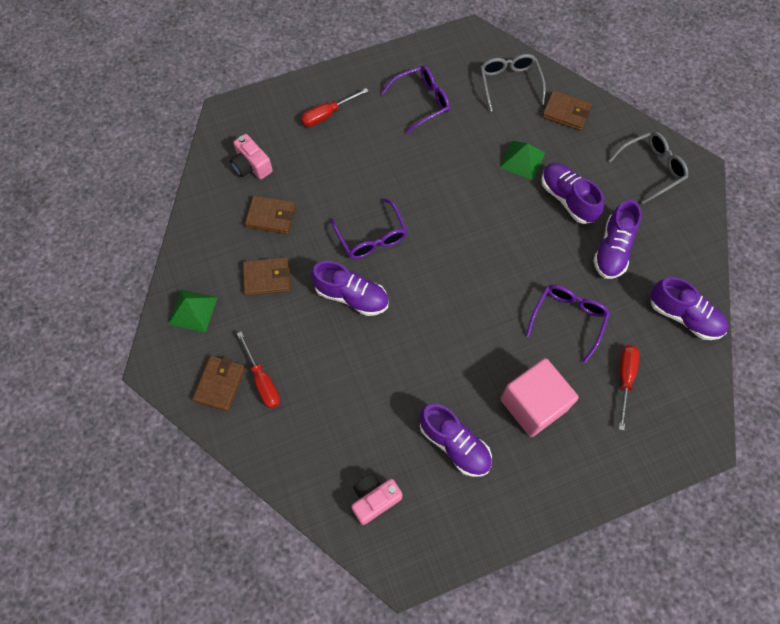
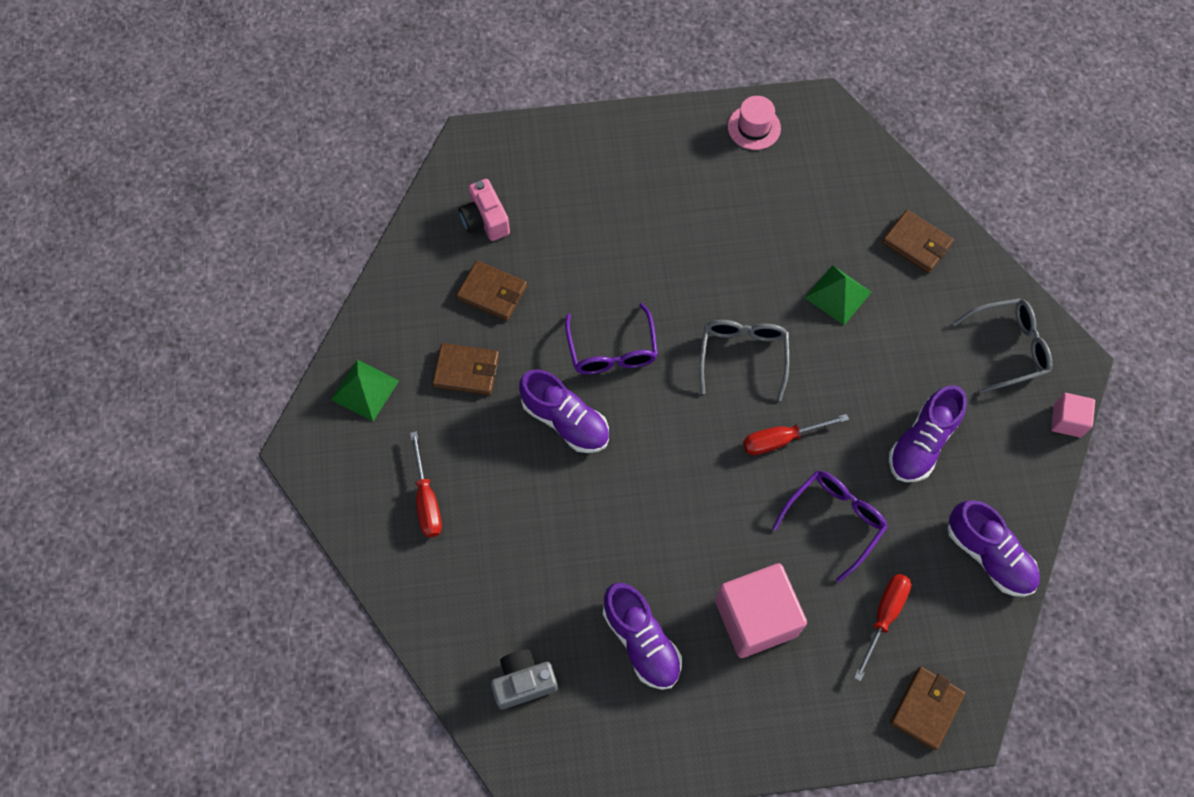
camera: 15 degrees right, 0 degrees up
(220, 384) = (374, 491): brown wallet -> brown wallet (926, 708)
(327, 114) = (600, 174): red screwdriver -> red screwdriver (781, 439)
(374, 499) = (523, 682): pink camera -> grey camera
(422, 102) = (728, 184): purple glasses -> none
(428, 59) = (754, 127): none -> pink hat
(509, 83) = (852, 186): grey glasses -> grey glasses (743, 356)
(567, 199) = (882, 361): purple shoe -> none
(707, 209) = (1067, 420): none -> pink cube

